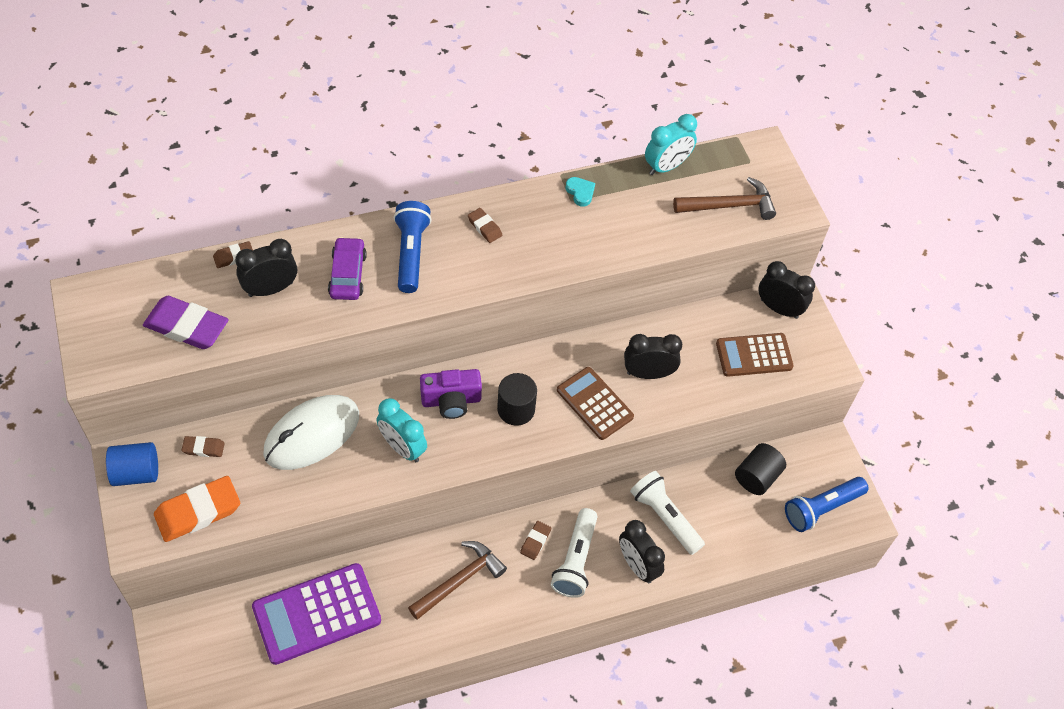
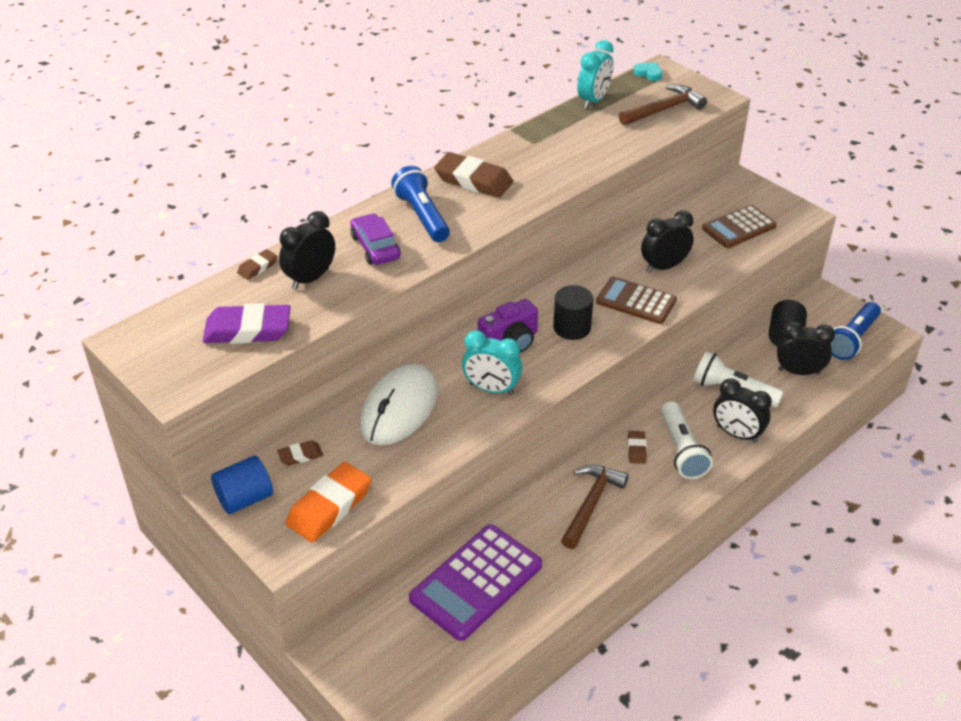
camera: 20 degrees left, 15 degrees down
(484, 227) = (473, 180): brown eraser -> brown eraser, size x2.02
(580, 192) = (537, 136): turquoise heart -> turquoise heart (648, 73)
(779, 308) = (733, 192): black clock -> black clock (798, 371)

